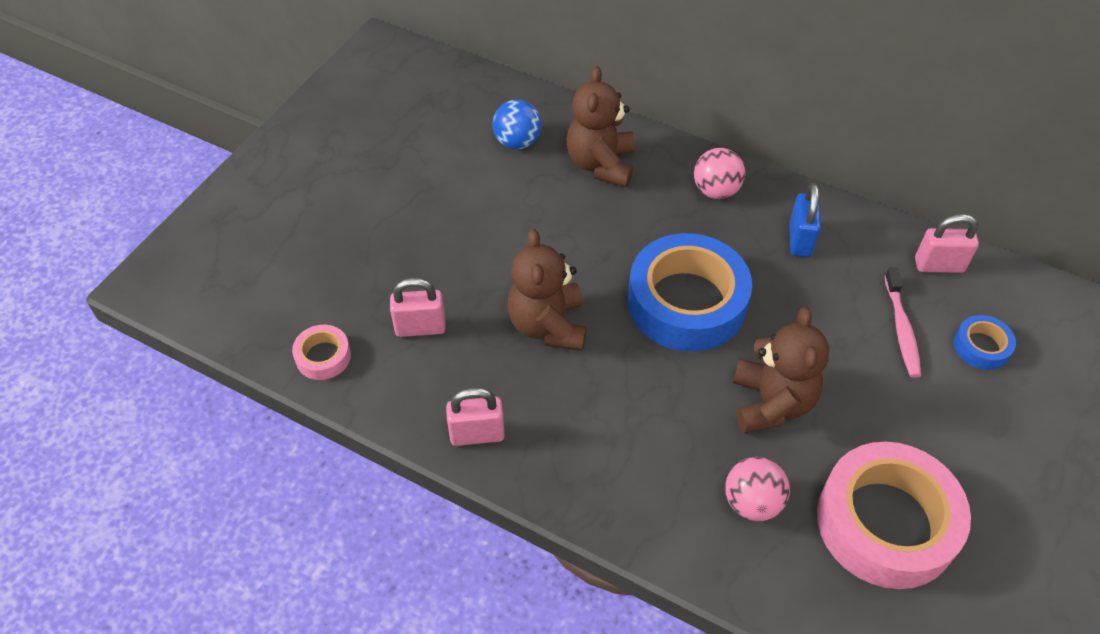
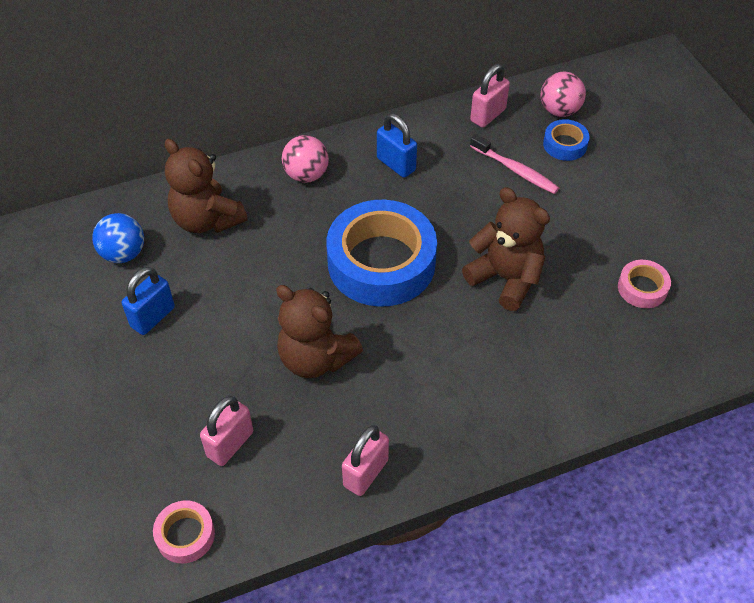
camera: 50 degrees left, 0 degrees up
(481, 200) = (153, 317): none -> blue padlock
(752, 502) = (569, 346): pink ball -> pink ball (559, 110)
(886, 523) = (642, 288): pink tape -> pink tape, size x0.45

